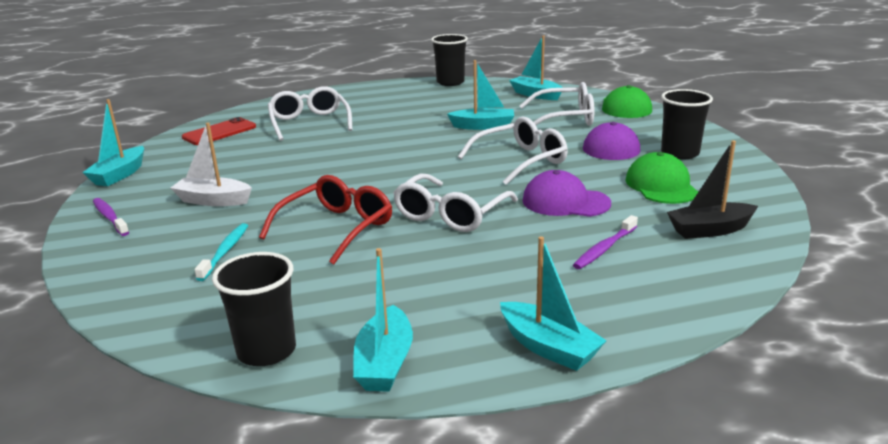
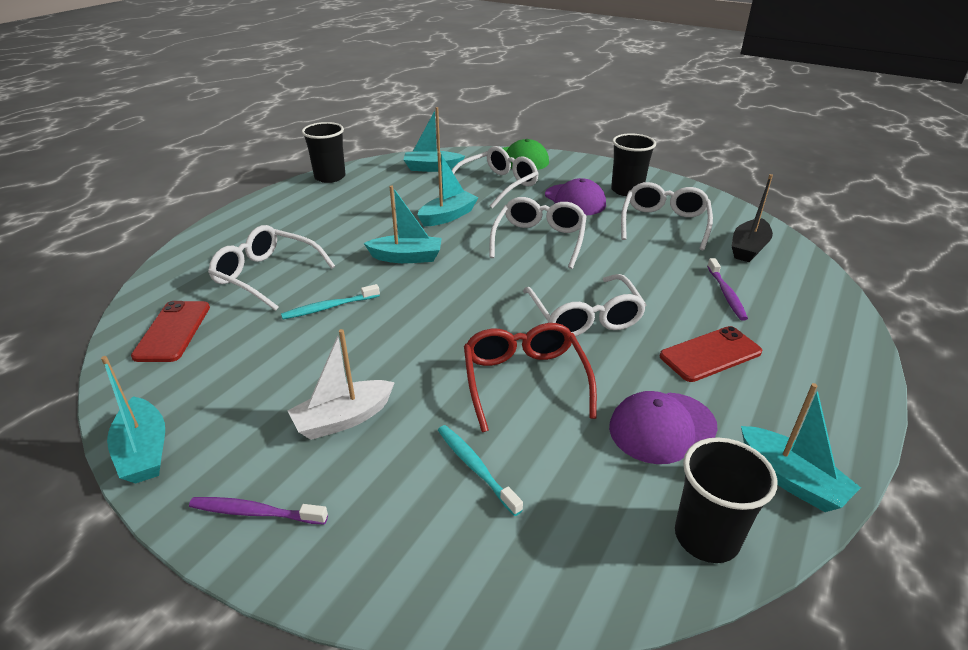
camera: 45 degrees left, 10 degrees up
(309, 149) = (329, 307): none -> turquoise toothbrush
(496, 274) = (710, 354): none -> red phone
(548, 347) = (838, 394): turquoise boat -> turquoise boat (406, 257)
(565, 202) = (636, 265): purple cap -> purple cap (662, 427)
(661, 185) = (664, 224): green cap -> white glasses

